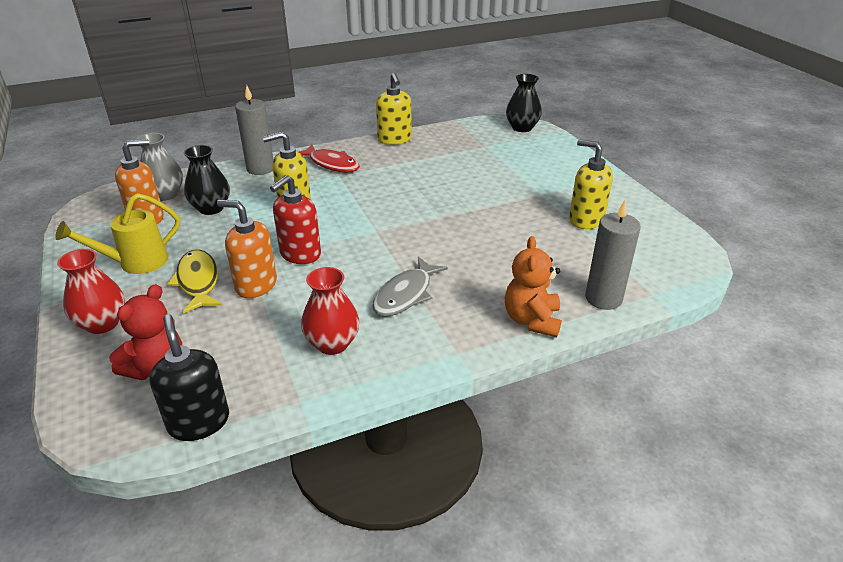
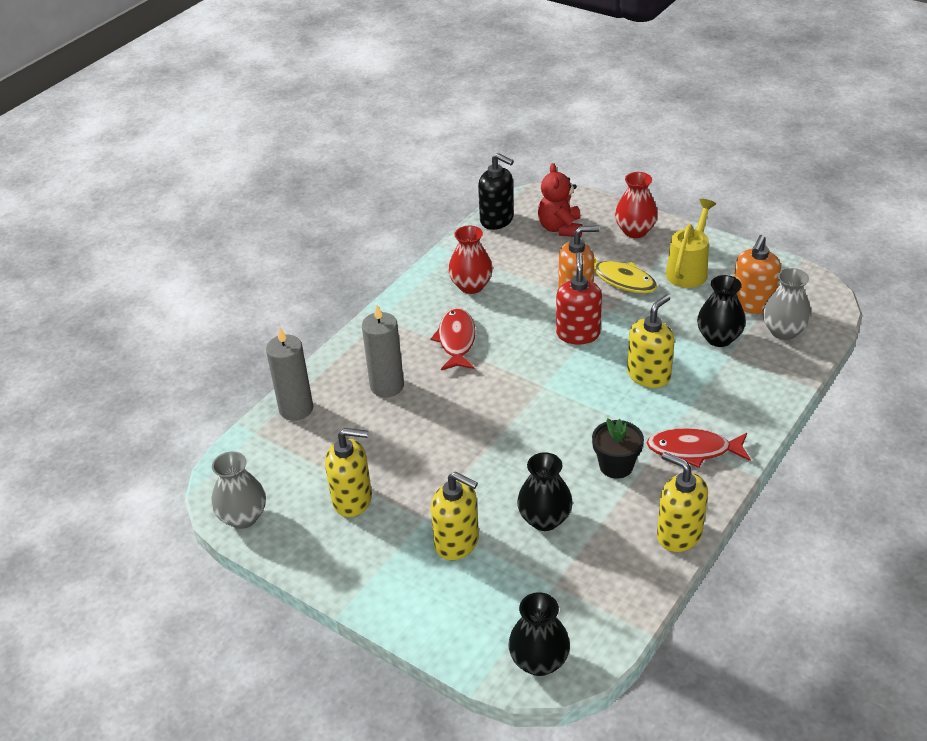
camera: 150 degrees right, 5 degrees up
(260, 169) = (754, 405): grey candle -> grey candle (387, 386)
(388, 174) = (616, 466): none -> black flower pot
(406, 294) = (456, 340): grey fish -> red fish
(462, 168) = (544, 519): none -> black vase
(527, 177) = (457, 542): none -> yellow soap dispenser
(532, 320) = (344, 363): orange teddy bear -> none
(681, 239) = (243, 517): none -> grey vase

